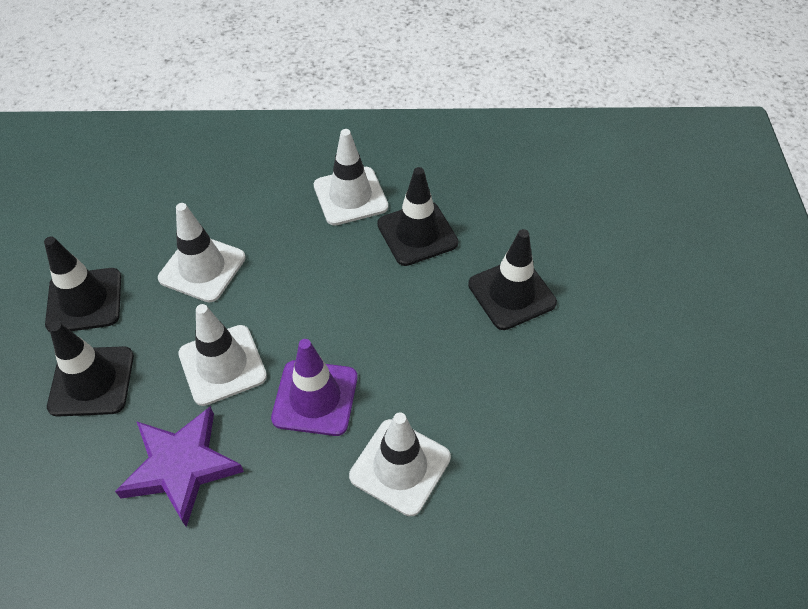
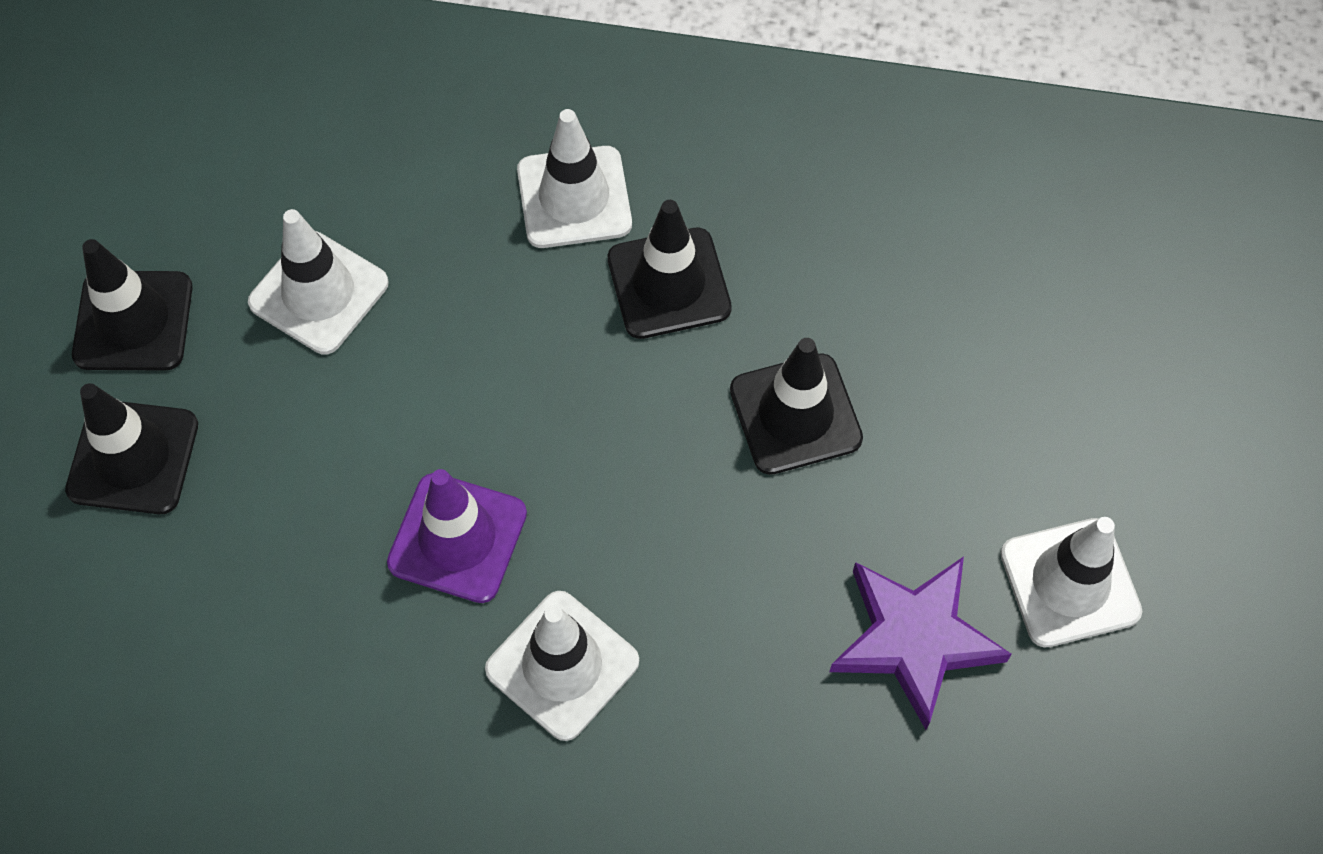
camera: 10 degrees right, 10 degrees up
(181, 467) = (248, 612): purple star -> purple star (914, 639)
(222, 365) = (328, 462): white traffic cone -> white traffic cone (1070, 583)

